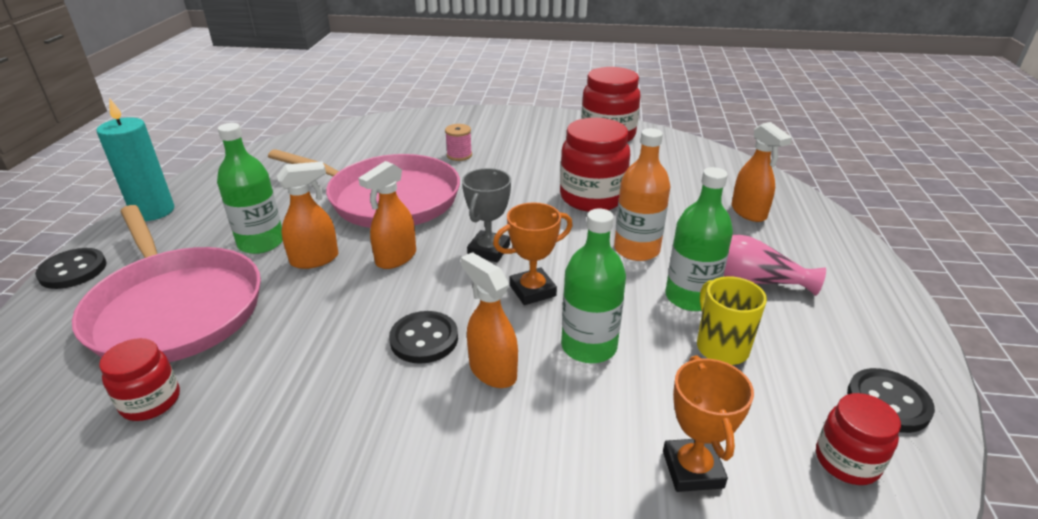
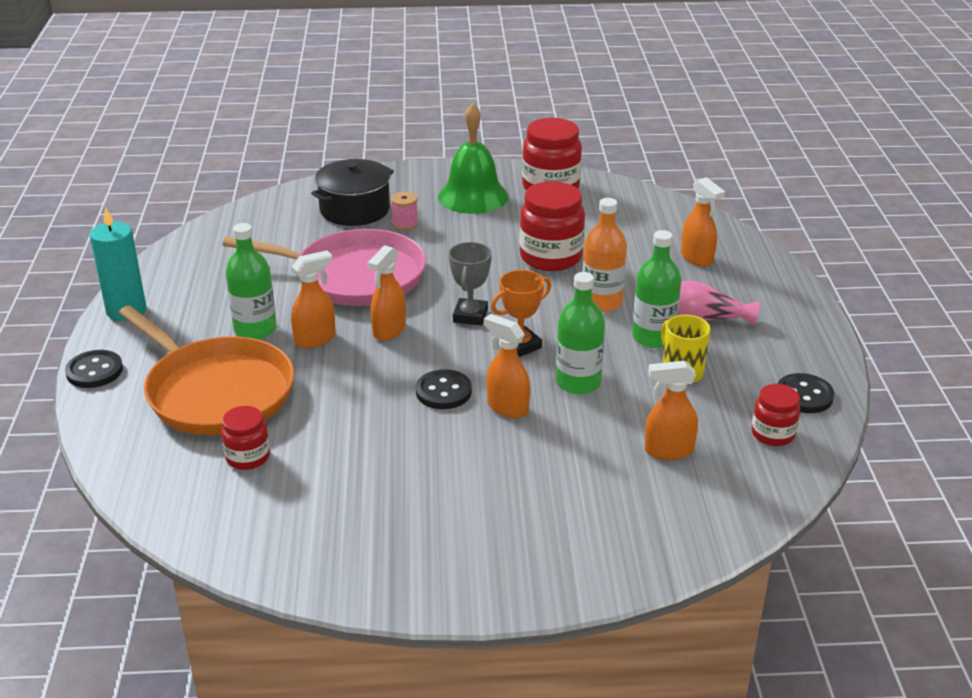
camera: 10 degrees left, 0 degrees up
(175, 308) = (216, 391): pink pan -> orange pan
(419, 140) = (355, 209): none -> black pot
(532, 137) = (473, 196): none -> green bell
(692, 469) = (668, 451): orange trophy -> orange spray bottle

